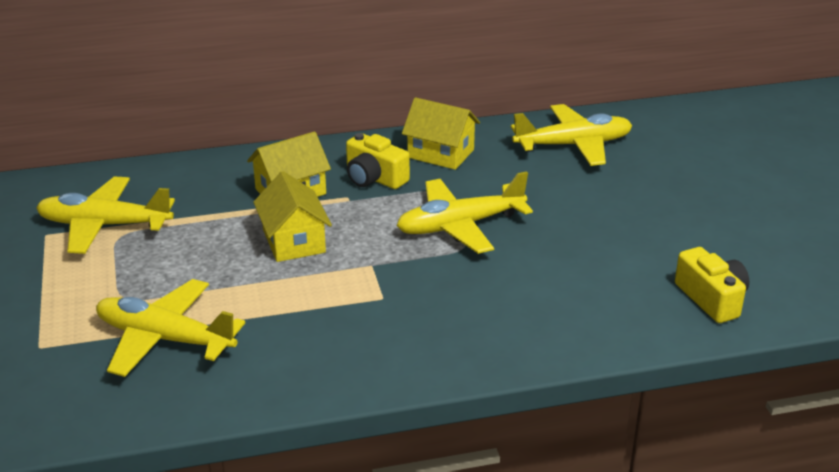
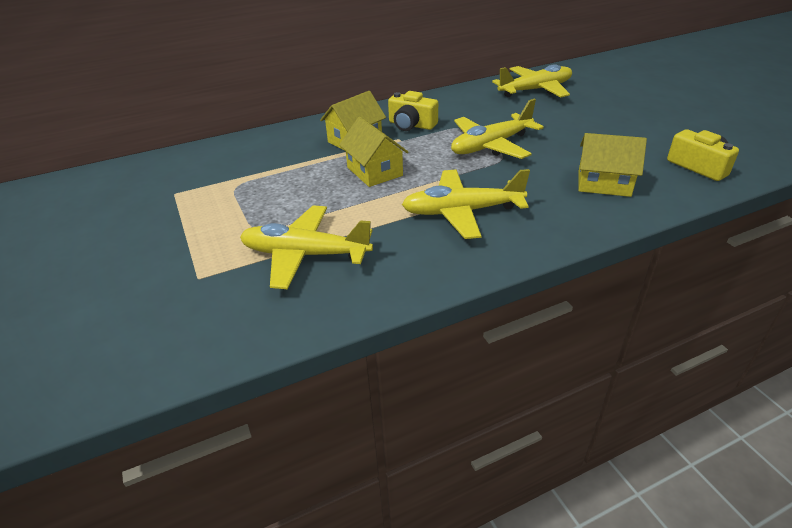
camera: 10 degrees left, 5 degrees up
(104, 225) = (220, 181): yellow plane -> yellow plane (462, 212)
(440, 153) = (449, 105): yellow house -> yellow house (604, 183)

